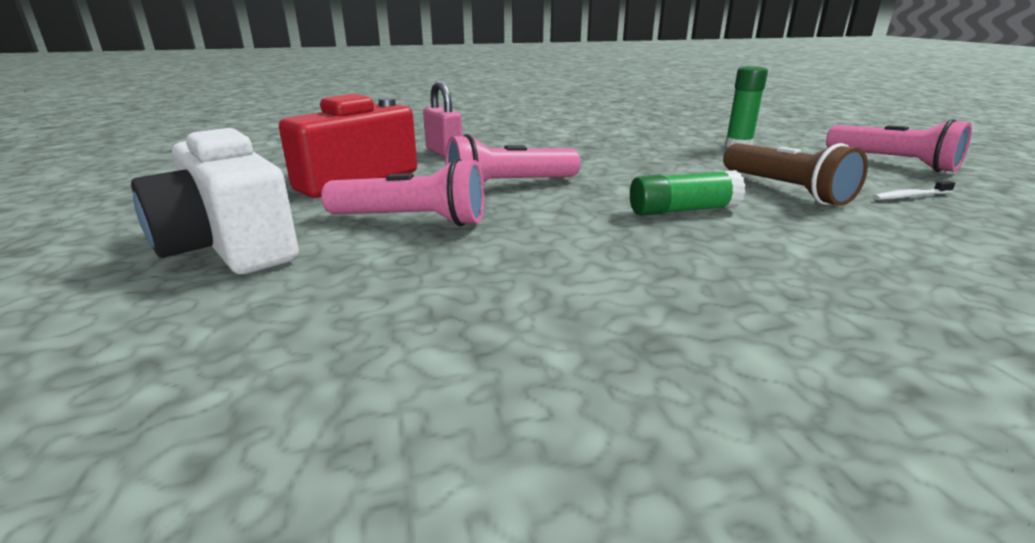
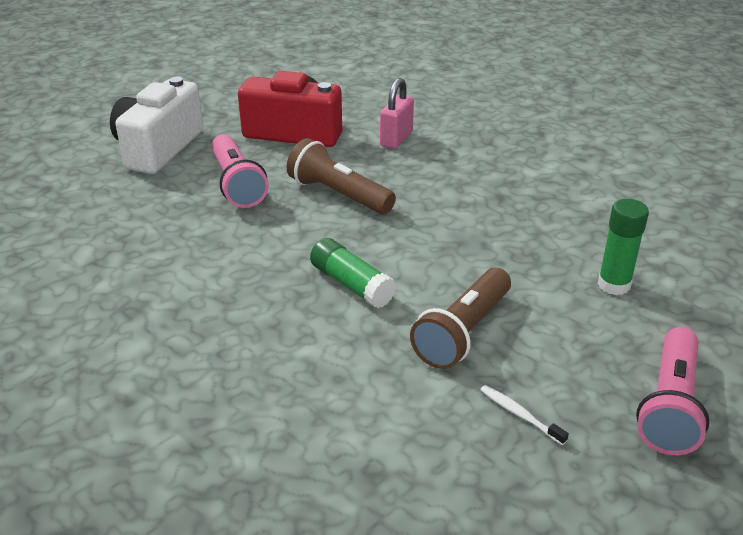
camera: 60 degrees right, 10 degrees up
(509, 186) = (339, 195): pink flashlight -> brown flashlight

